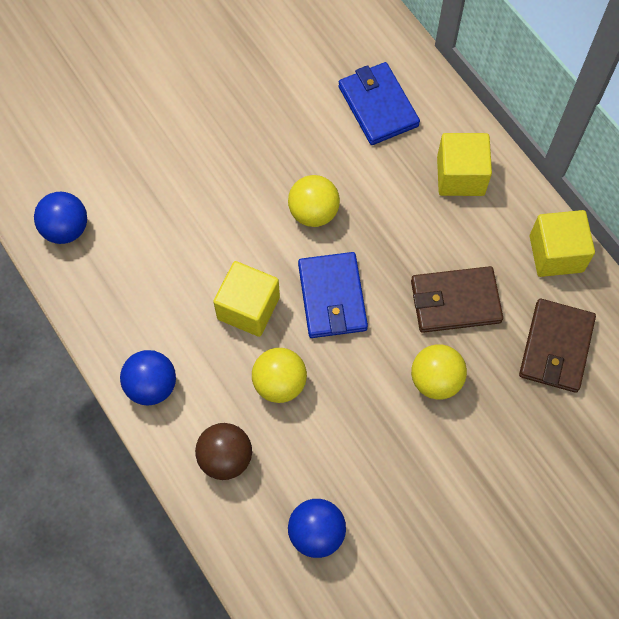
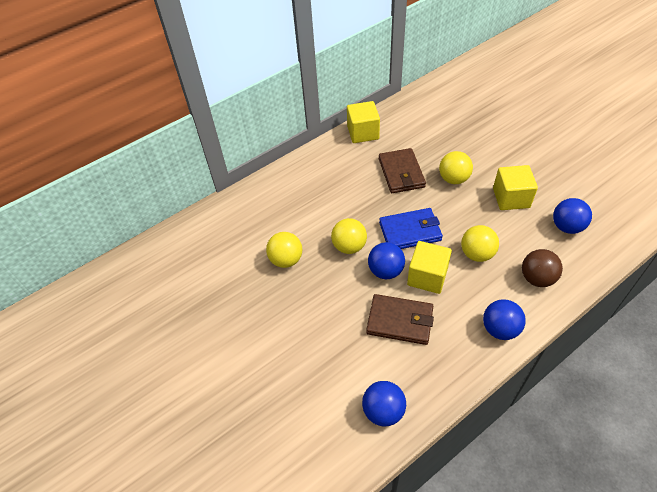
camera: 90 degrees left, 15 degrees down
(265, 255) = (385, 271): none -> blue ball
(300, 132) = (286, 260): none -> yellow ball
(378, 106) = (264, 218): blue wallet -> none
(460, 176) = (315, 175): yellow cube -> yellow cube (511, 198)
(556, 347) = (420, 131): brown wallet -> brown wallet (400, 321)

